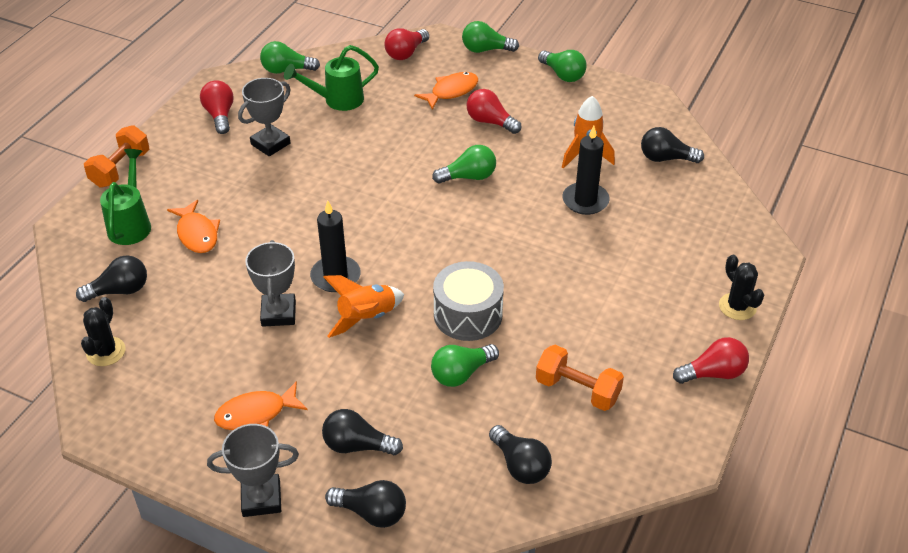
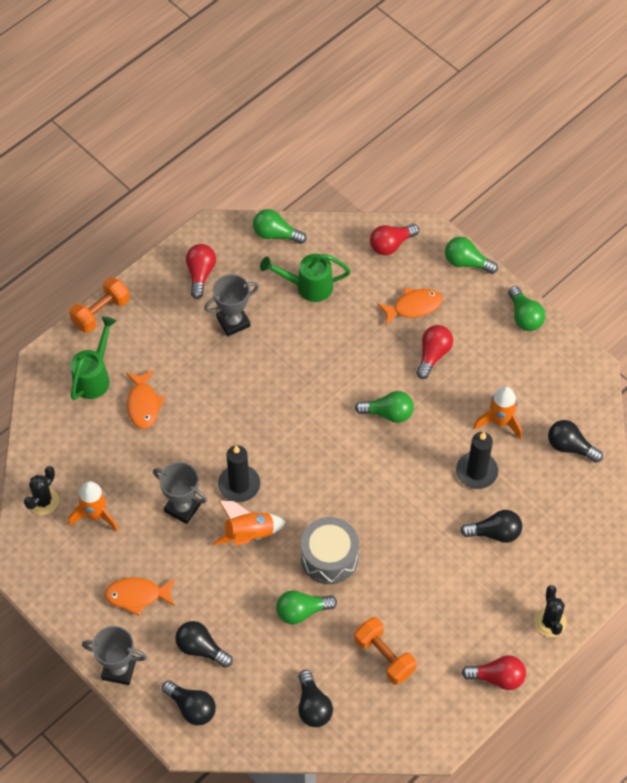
camera: 20 degrees right, 15 degrees up
(120, 291) = (68, 444): black light bulb -> black light bulb (495, 533)
(175, 348) = (95, 515): none -> orange rocket
(278, 313) = (182, 507): grey trophy -> grey trophy turned 75 degrees counterclockwise
(490, 122) = (433, 355): red light bulb -> red light bulb turned 60 degrees clockwise

